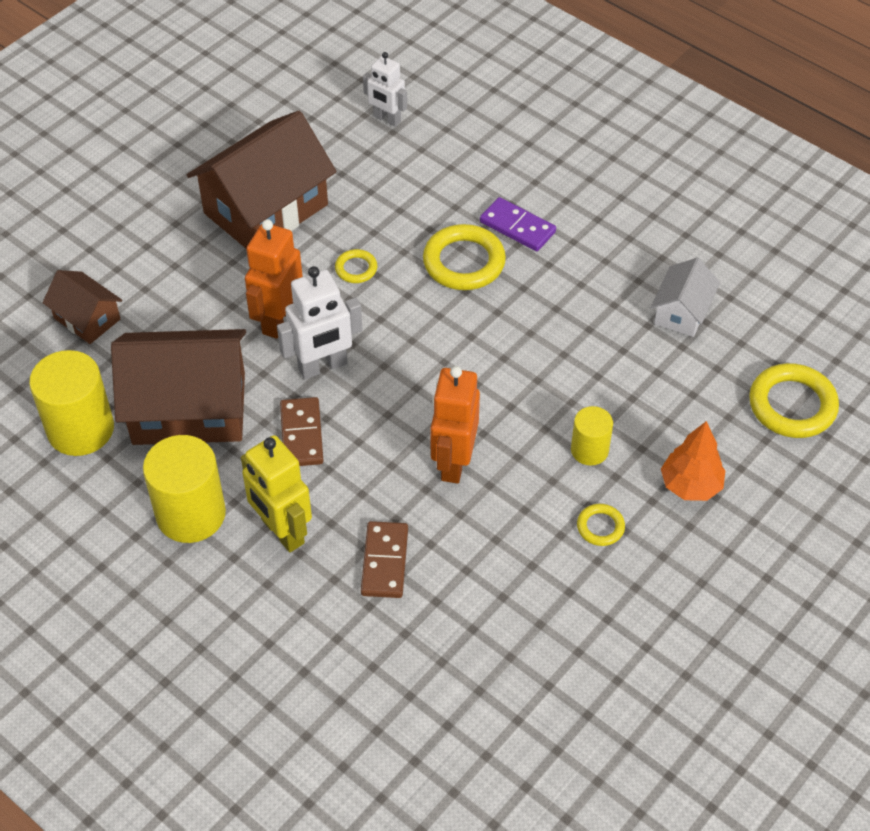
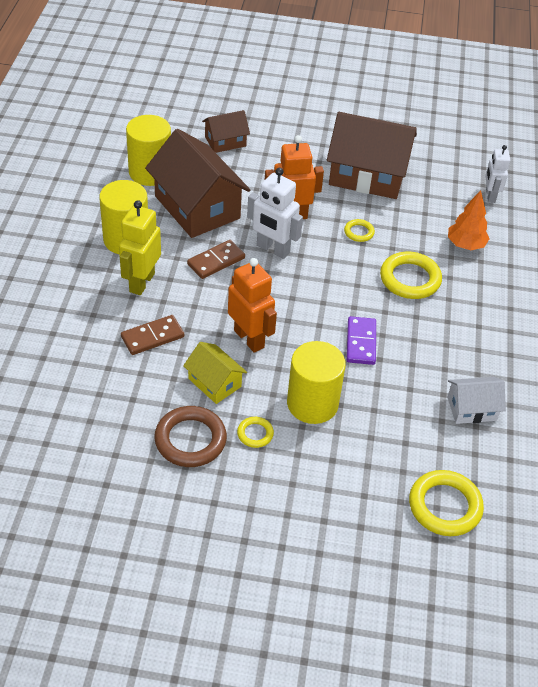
camera: 55 degrees right, 5 degrees down
(87, 319) = (225, 141): brown house -> brown house turned 60 degrees clockwise
(453, 462) = (249, 338): orange robot -> orange robot turned 75 degrees clockwise
(500, 530) = (214, 382): none -> yellow house
(517, 227) = (463, 293): purple domino -> purple domino (361, 342)
(571, 596) = (190, 440): none -> brown ring
(589, 450) = (312, 403): yellow cylinder -> yellow cylinder, size x1.77
(690, 485) = (326, 471): orange tree -> orange tree (465, 245)

